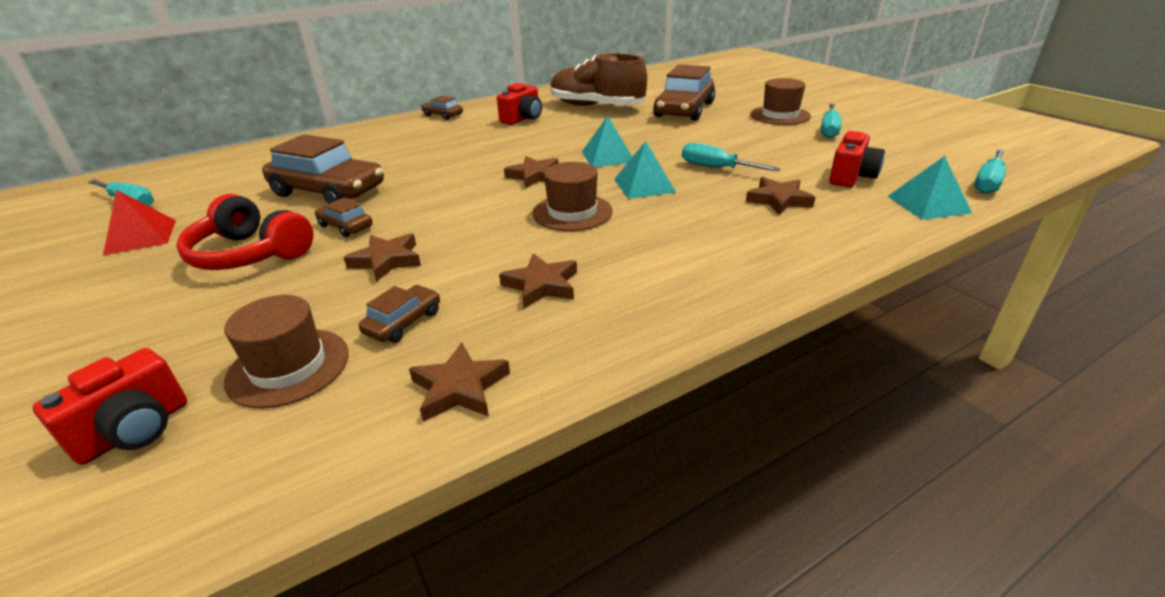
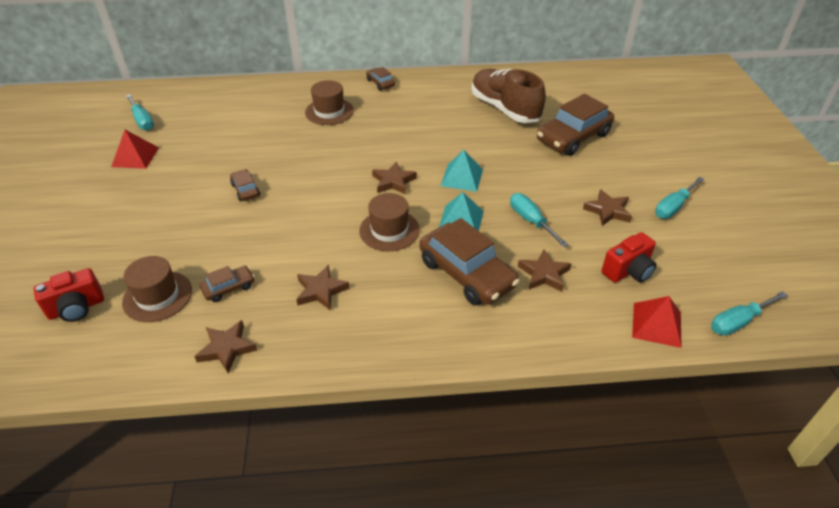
camera: 25 degrees right, 10 degrees up
(250, 254) = (183, 196): red headphones -> none
(328, 191) = (255, 150): brown car -> brown car (467, 273)
(387, 260) = (250, 232): brown star -> brown star (608, 211)
(523, 119) = (435, 107): red camera -> none
(780, 115) = (650, 172): brown hat -> brown hat (329, 111)
(928, 204) = (656, 324): turquoise pyramid -> red pyramid

